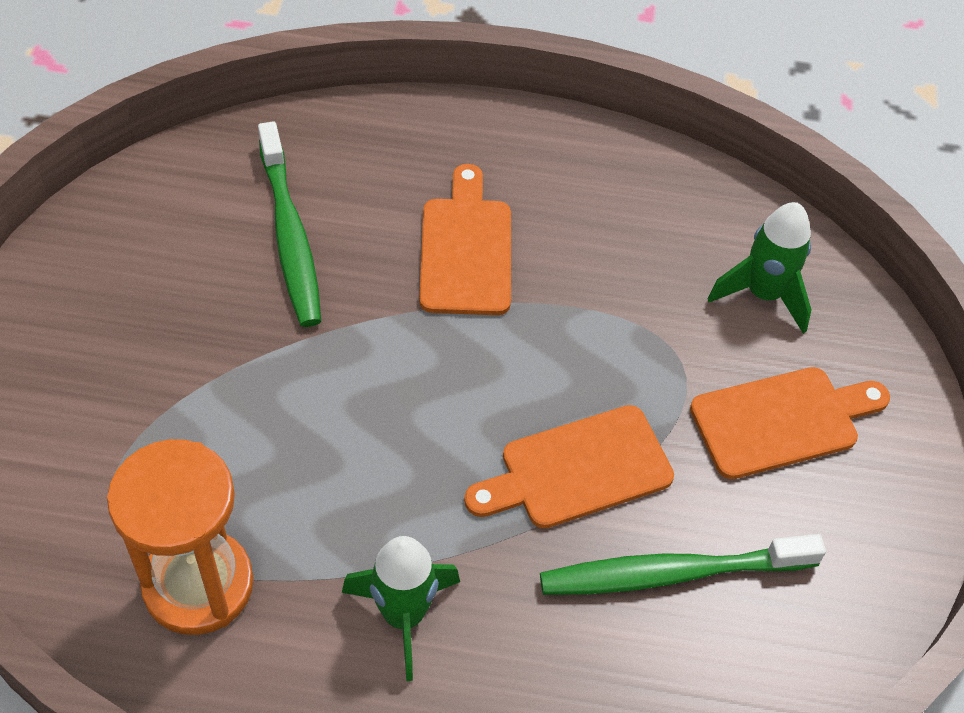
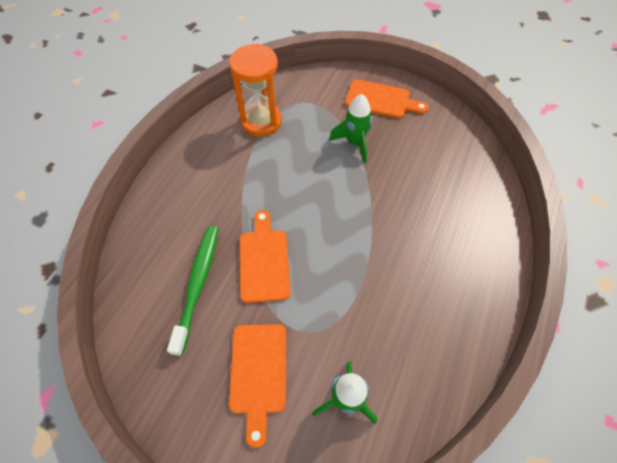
camera: 110 degrees right, 5 degrees up
(290, 236) = (425, 175): green toothbrush -> none
(403, 616) = (222, 179): green rocket -> green rocket (354, 143)
(466, 250) = (406, 247): orange cutting board -> orange cutting board (381, 100)

